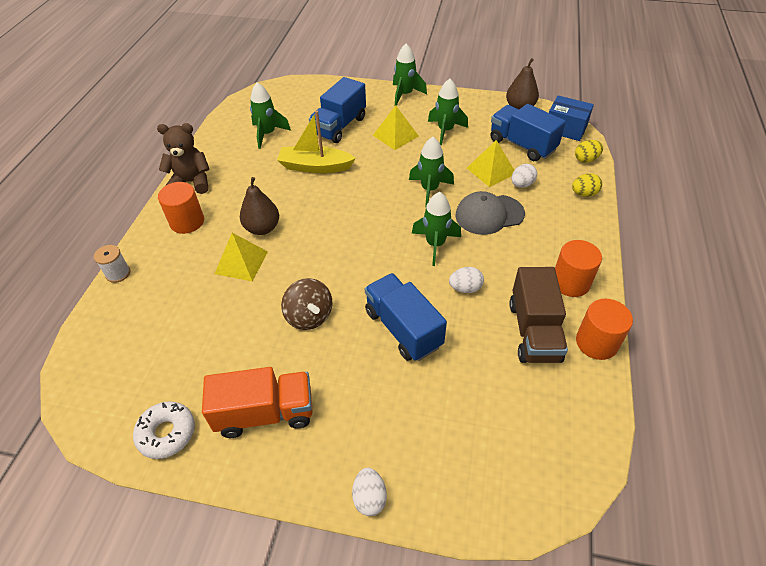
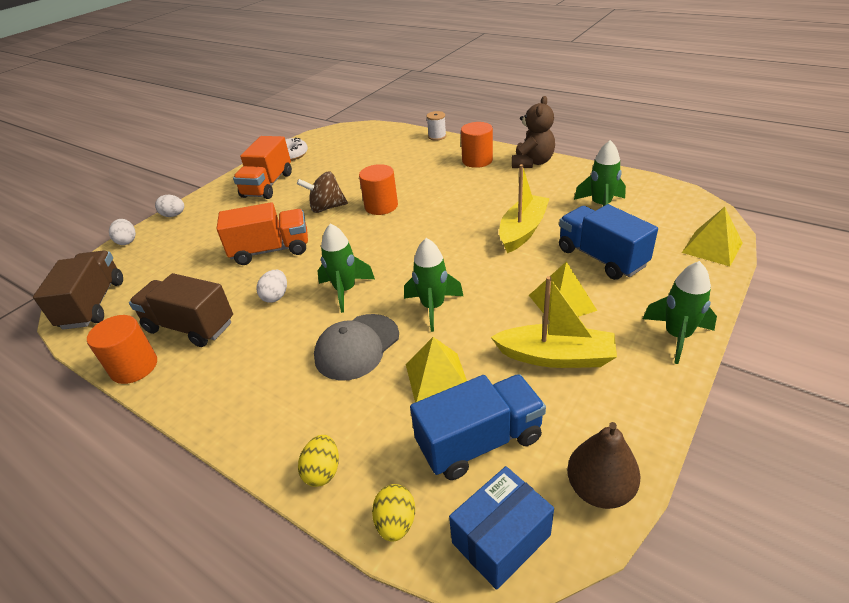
camera: 115 degrees right, 10 degrees down
(241, 262) = (409, 182): yellow pyramid -> yellow pyramid (712, 247)
(262, 228) = (444, 194): brown pear -> none
(403, 328) = (271, 250): blue truck -> orange truck
(445, 131) = (556, 356): green rocket -> yellow boat
(489, 214) = (357, 347): grey cap -> grey cap turned 150 degrees counterclockwise
(522, 184) = (388, 401): white egg -> white egg (127, 241)
(562, 451) = (93, 304): none -> brown truck
(570, 282) = (209, 379): orange cylinder -> orange cylinder (381, 206)

